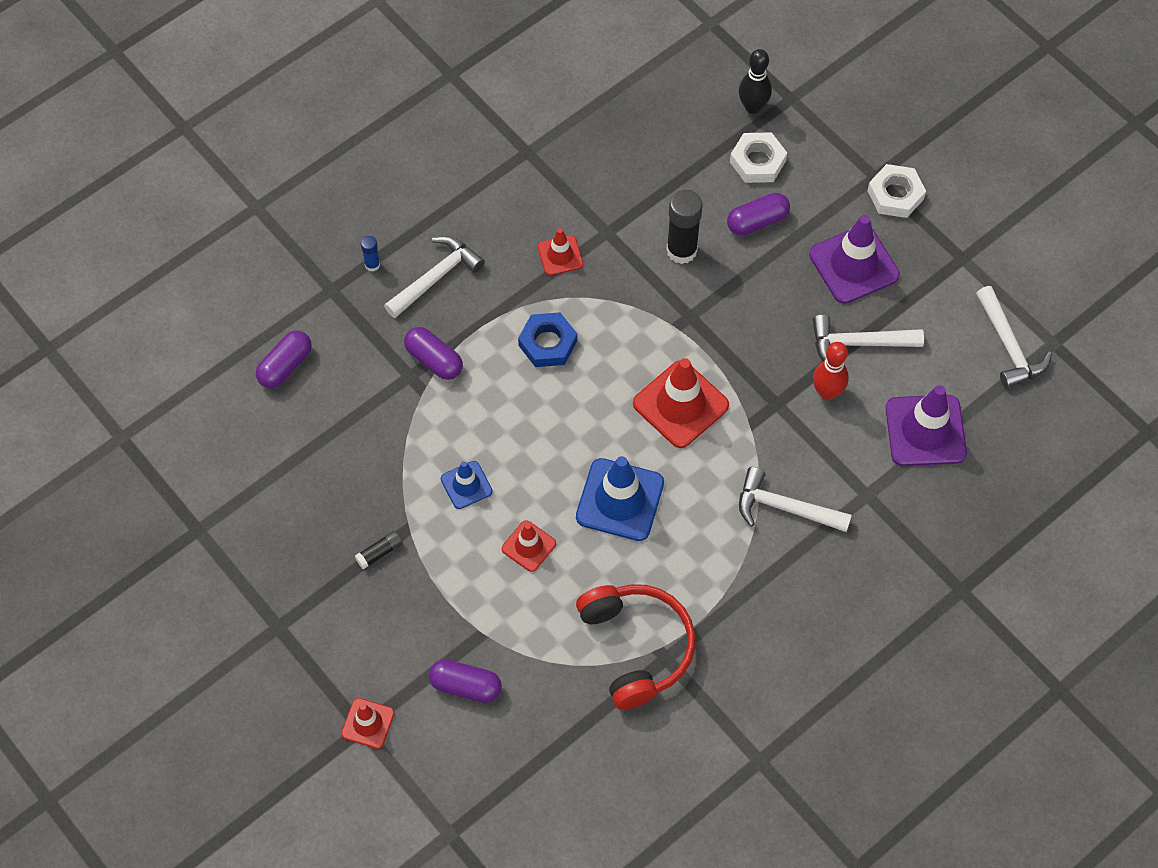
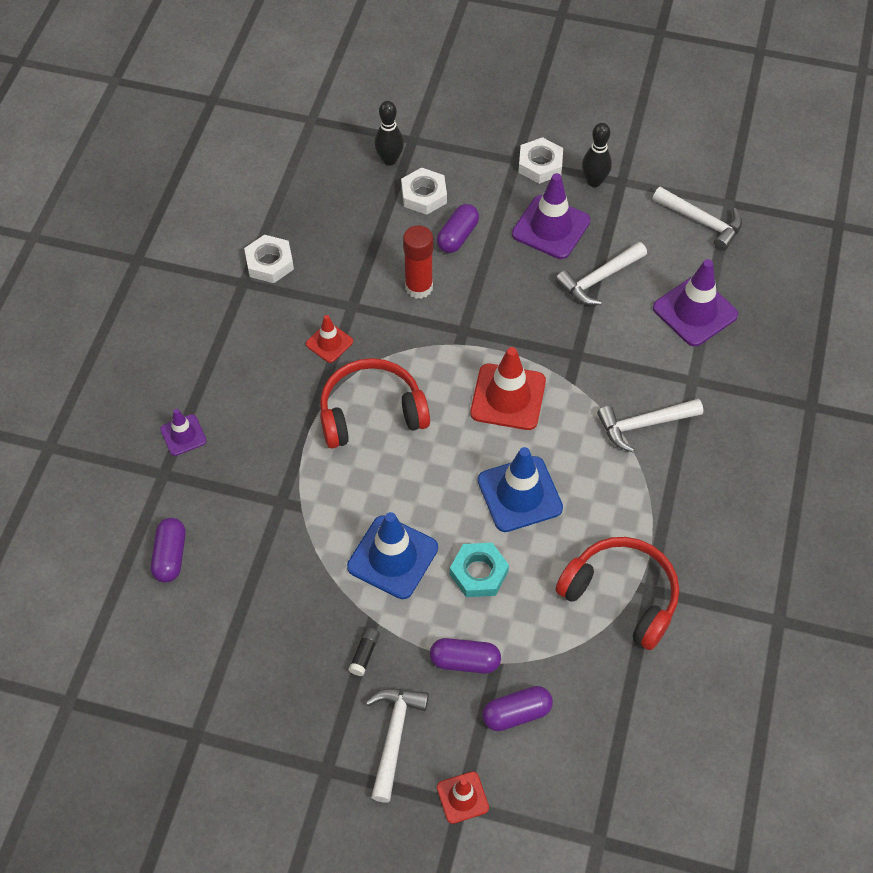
camera: 35 degrees left, 5 degrees down
(372, 265) = (183, 435): blue glue stick -> purple traffic cone
(434, 360) = (291, 478): purple capsule -> purple capsule (465, 661)
(436, 277) = (243, 415): white hammer -> white hammer (394, 737)
(466, 485) = (392, 557): blue traffic cone -> blue traffic cone, size x1.81
(528, 546) = (478, 573): red traffic cone -> turquoise nut
(547, 343) = (371, 412): blue nut -> red headphones
(564, 146) = (269, 263): none -> white nut
(681, 250) = (419, 287): black glue stick -> red glue stick
(827, 392) = (605, 325): red bowling pin -> none
(935, 243) = (594, 181): none -> black bowling pin

